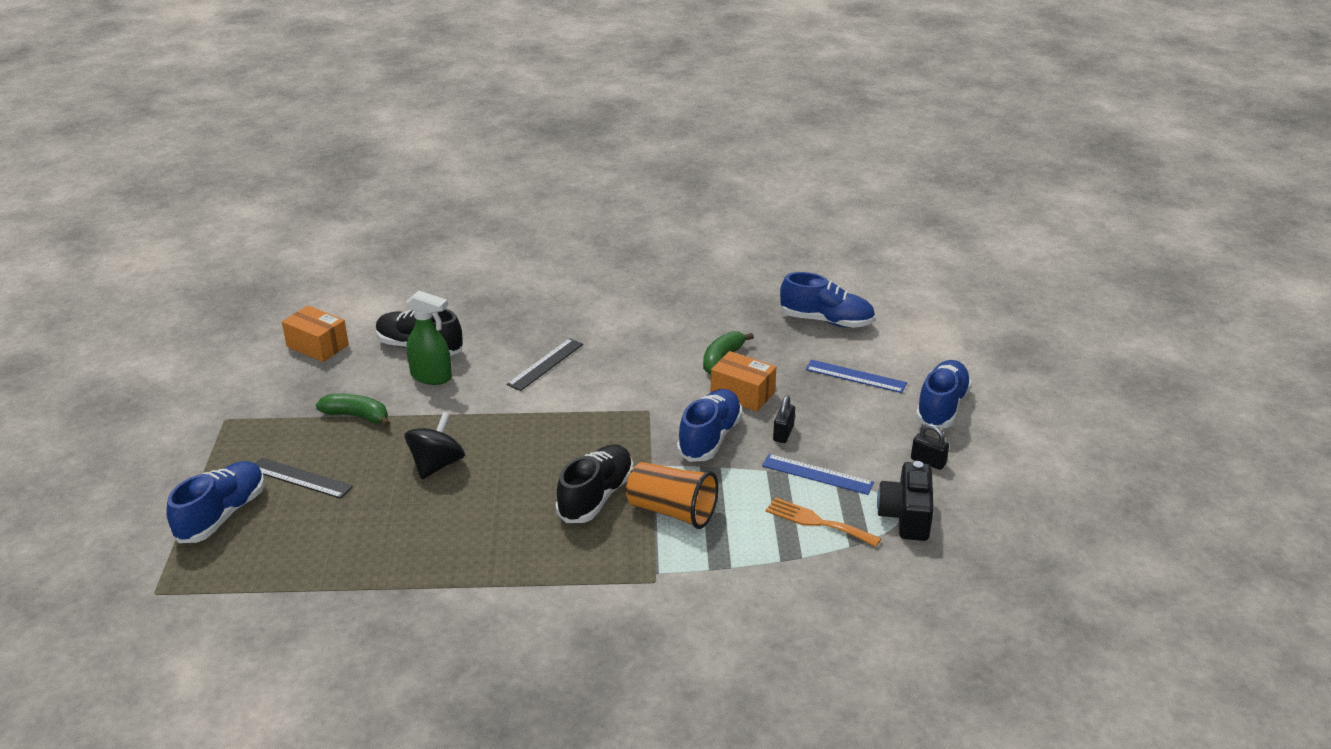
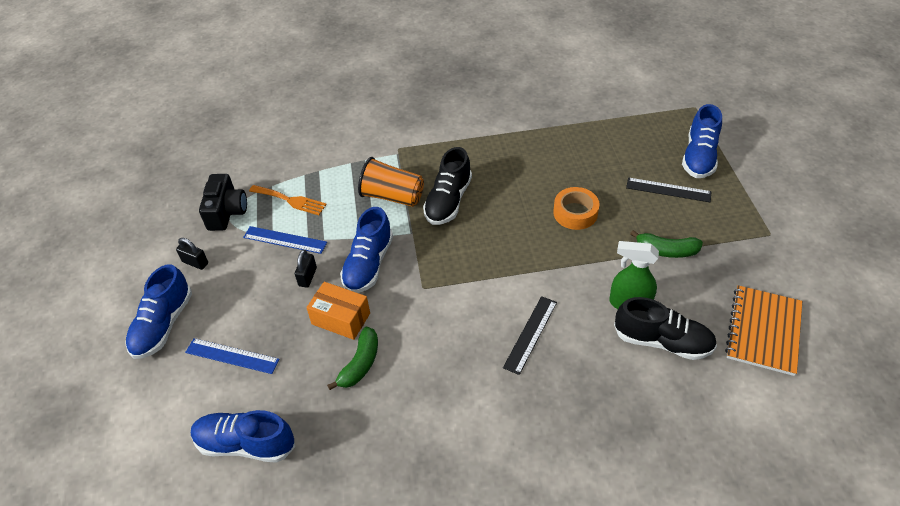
camera: 175 degrees right, 15 degrees up
(317, 346) = (763, 331): orange box -> orange notebook
(437, 465) = (575, 213): black spinning top -> orange tape

